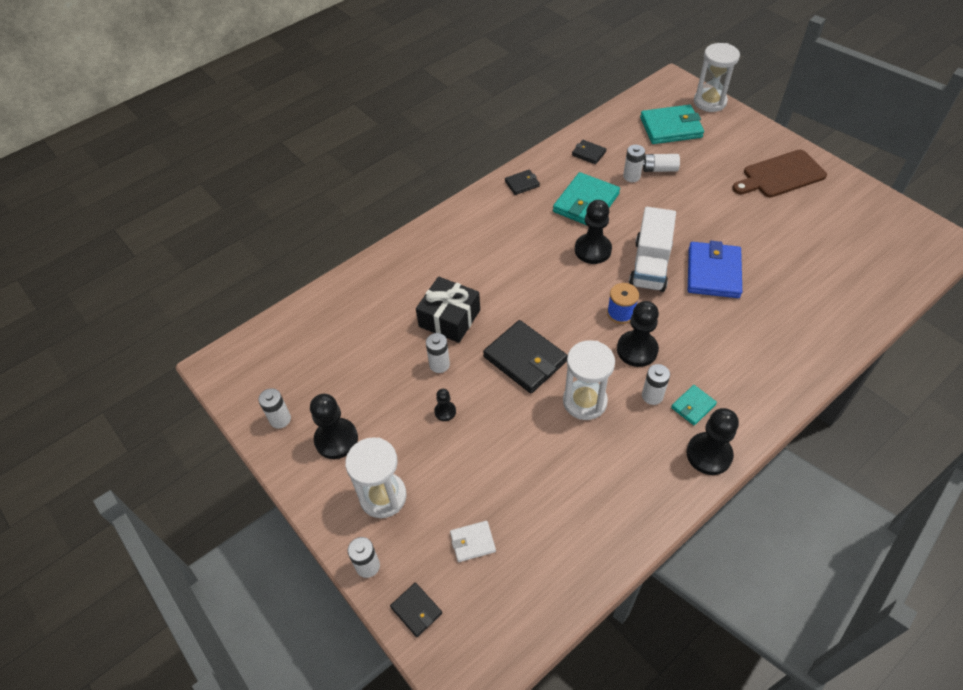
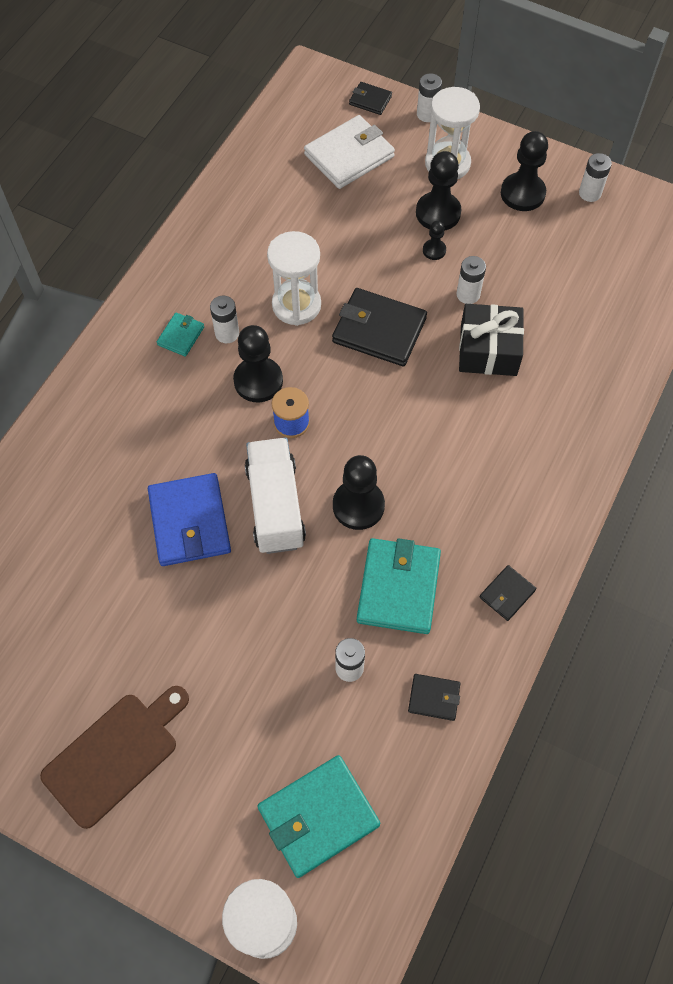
camera: 155 degrees right, 10 degrees up
(472, 542) = (349, 156): white wallet -> white wallet, size x1.96
(659, 169) = (311, 700): white battery -> none
(709, 454) = (155, 292): black pawn -> black pawn (438, 213)

